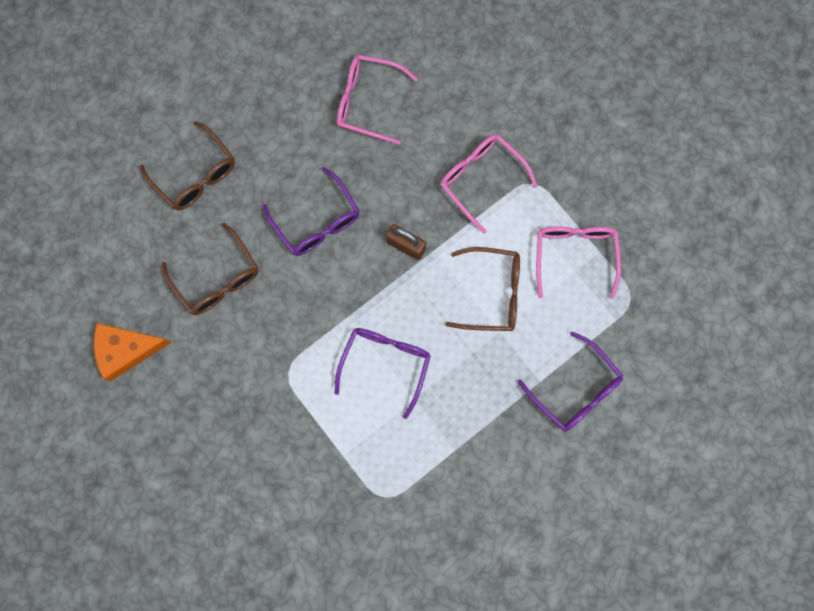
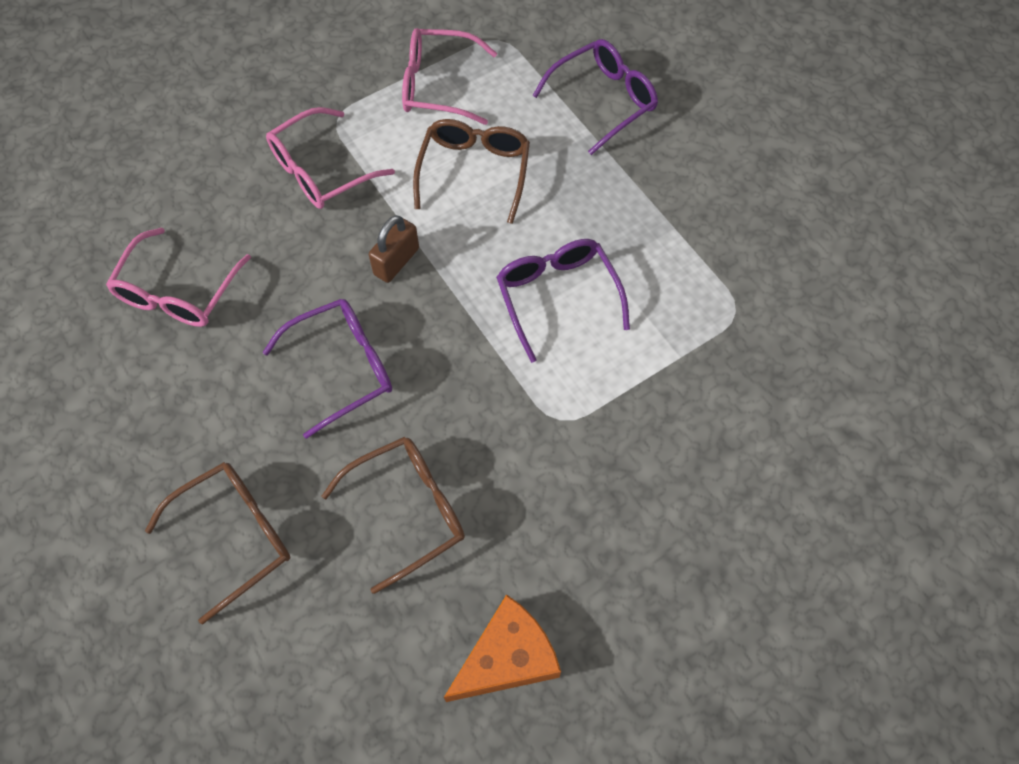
camera: 85 degrees left, 15 degrees down
(126, 350) = (507, 657): orange cheese -> orange cheese turned 120 degrees counterclockwise
(385, 364) = (558, 297): purple glasses -> purple glasses turned 45 degrees clockwise

